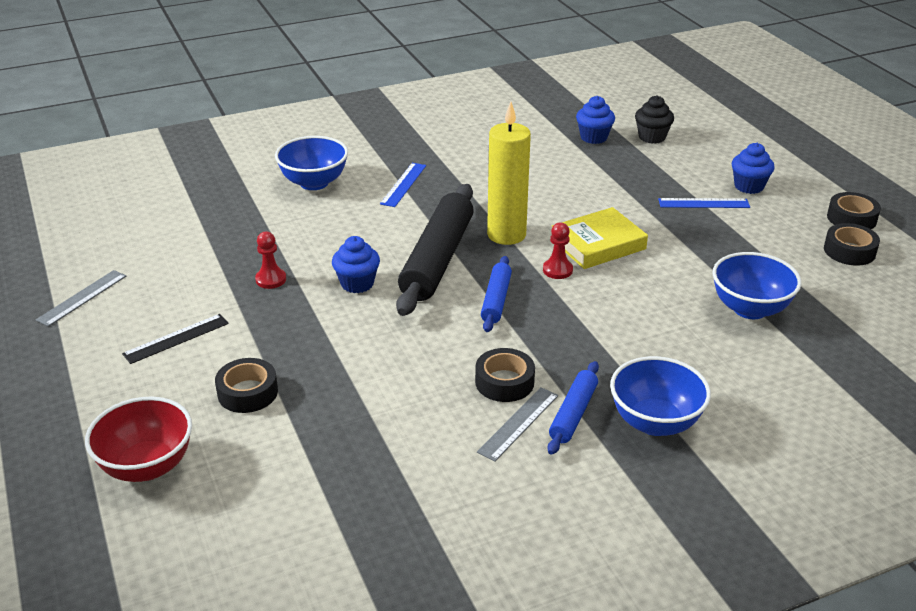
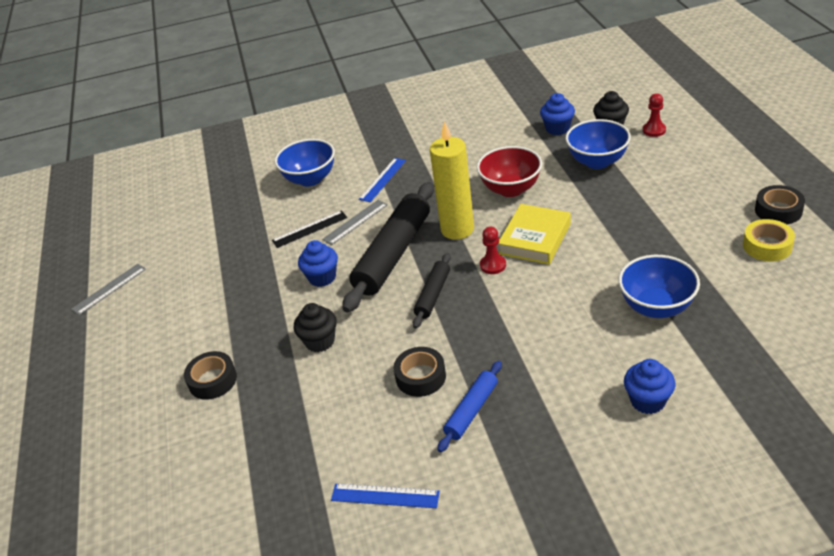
camera: 15 degrees right, 5 degrees up
(147, 466) = (122, 446): red bowl -> red bowl (510, 189)
(176, 338) = (170, 328): black ruler -> black ruler (309, 229)
(271, 279) = (255, 273): red pawn -> red pawn (654, 130)
(372, 349) = (320, 341): none -> black cupcake
(496, 300) = (433, 295): blue rolling pin -> black rolling pin
(519, 423) = (423, 418): grey ruler -> grey ruler (355, 222)
(598, 244) = (534, 239): yellow book -> yellow book turned 45 degrees counterclockwise
(655, 422) = (541, 422): blue bowl -> blue bowl (597, 161)
(703, 203) = (641, 195): blue ruler -> blue ruler (385, 496)
(749, 186) = (687, 177): blue cupcake -> blue cupcake (647, 401)
(849, 251) = (767, 246): black tape -> yellow tape

